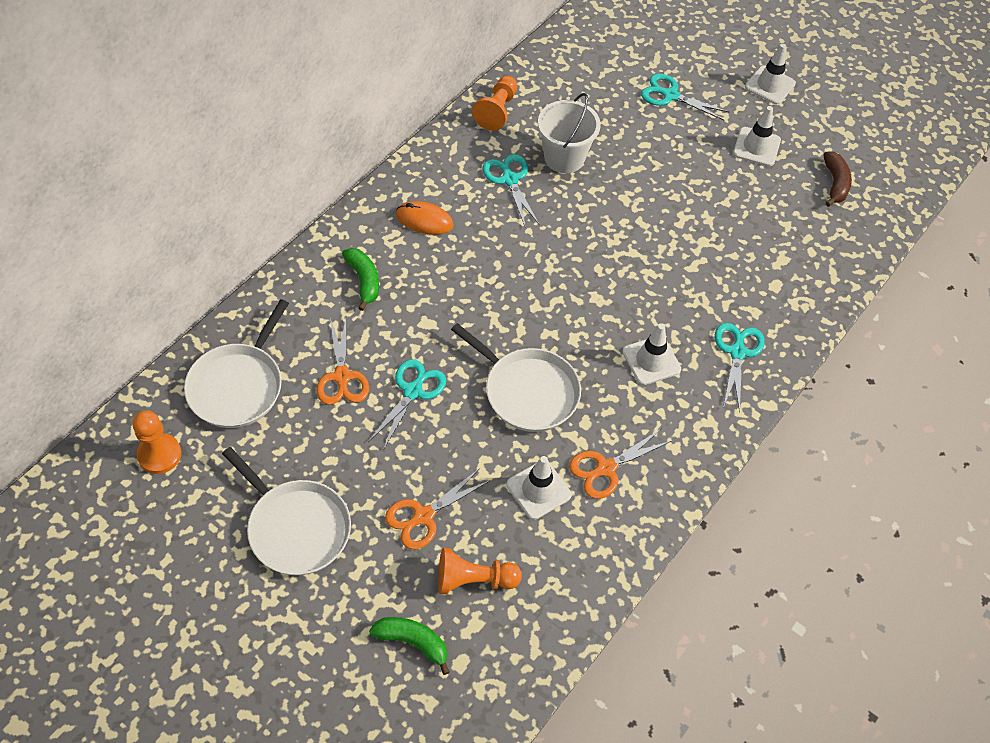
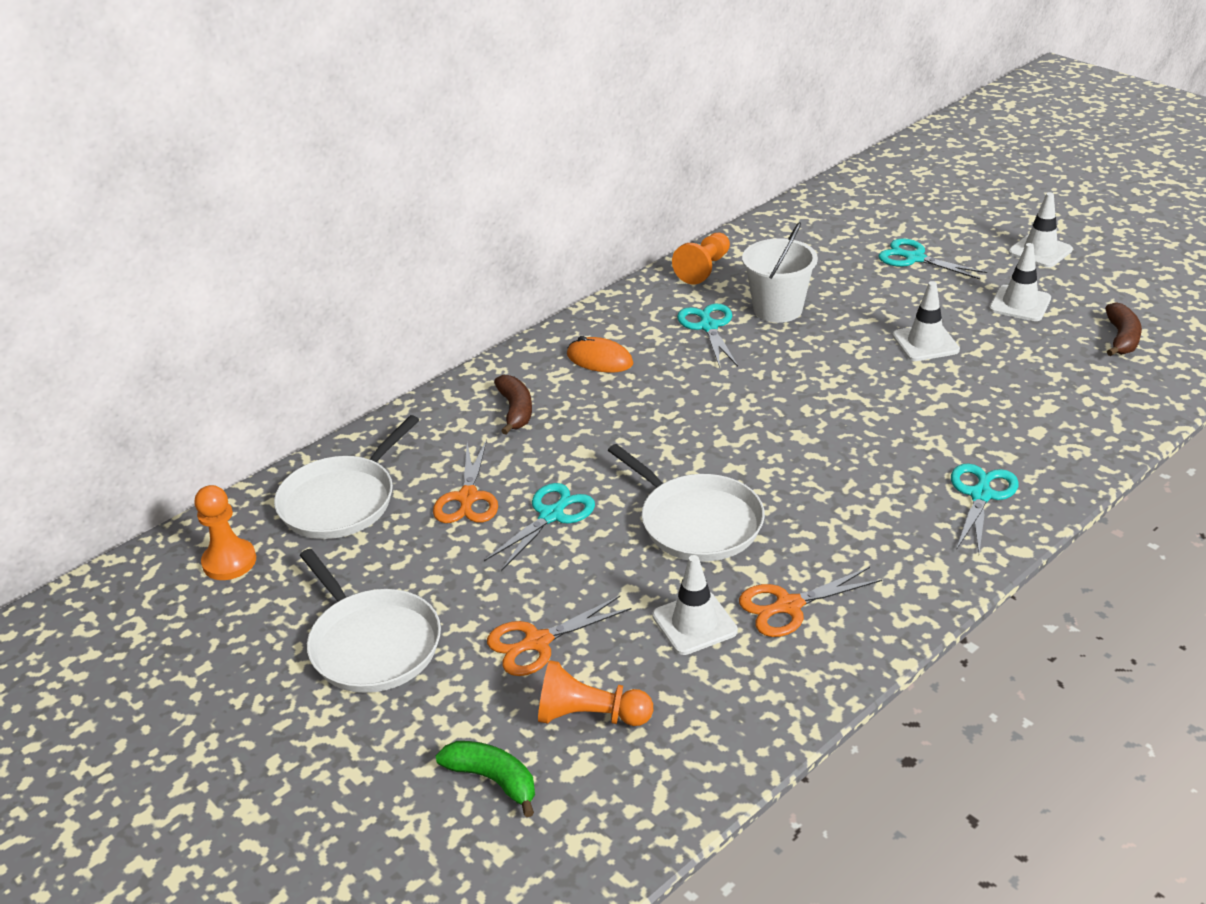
camera: 15 degrees right, 20 degrees down
(364, 280) = (516, 410): green banana -> brown banana
(651, 360) = (863, 498): white traffic cone -> white traffic cone (925, 343)

